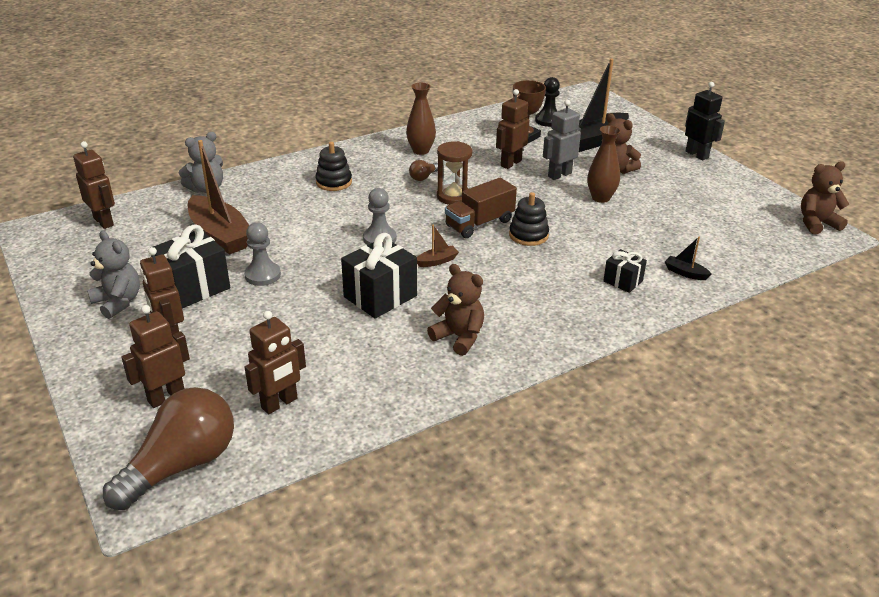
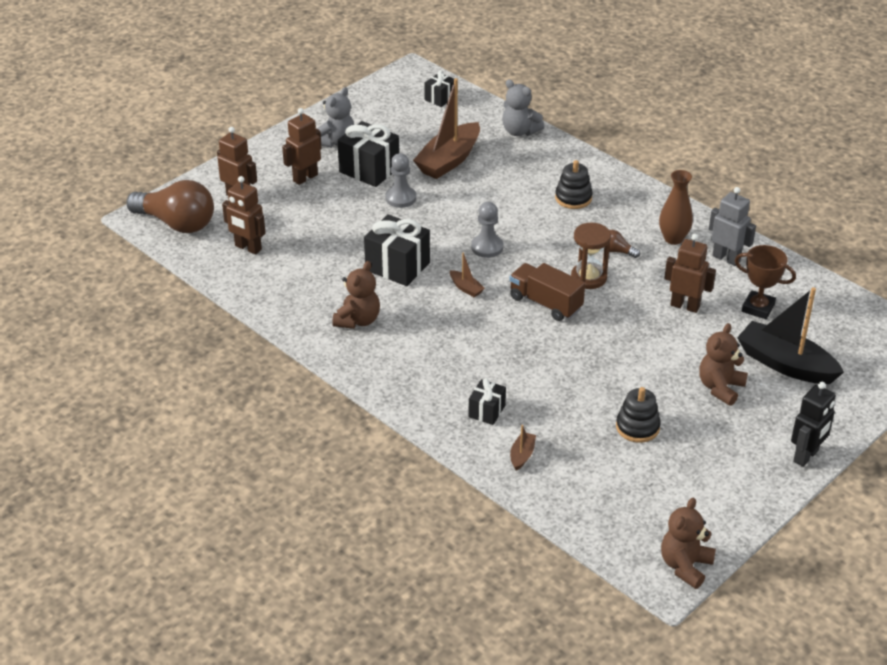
camera: 75 degrees right, 5 degrees up
(104, 221) = (440, 98): brown robot -> black gift
(528, 235) = (540, 338): black stacking toy -> black stacking toy (637, 427)
(548, 120) = (815, 320): black pawn -> none
(559, 175) = (680, 345): grey robot -> grey robot (726, 258)
(600, 198) = (645, 382): brown vase -> none
(685, 273) = (522, 455): black boat -> brown boat
(817, 223) = (685, 566): brown teddy bear -> brown teddy bear turned 120 degrees counterclockwise

